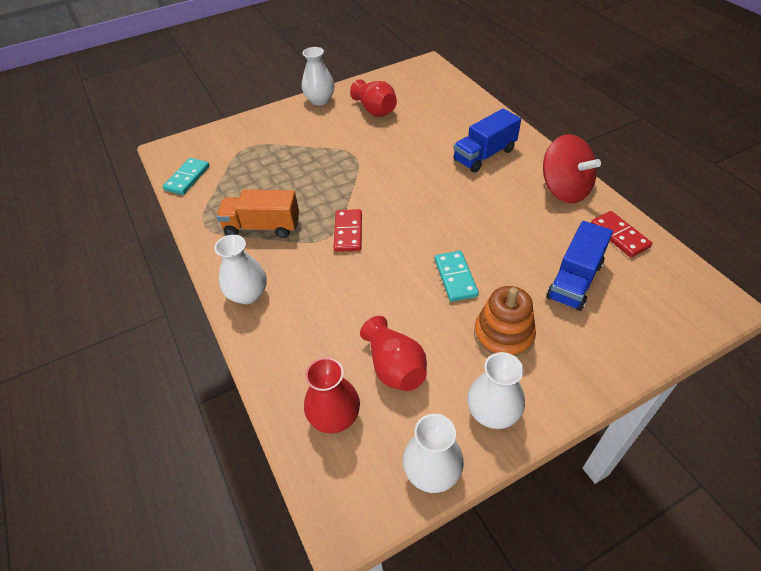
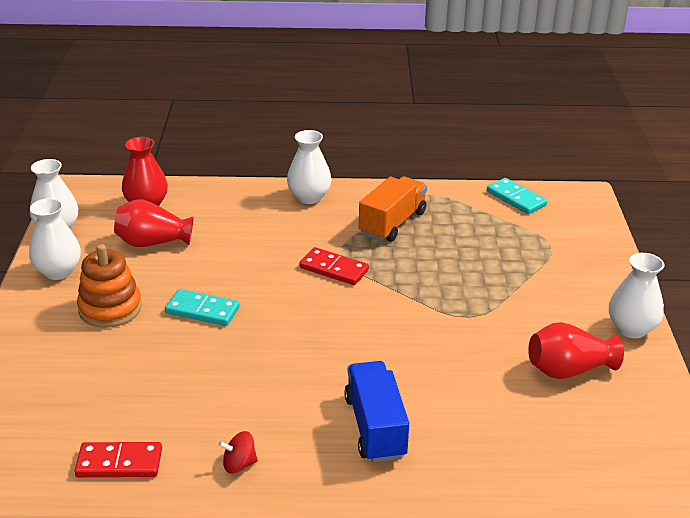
camera: 115 degrees right, 15 degrees down
(564, 189) = (239, 464): red spinning top -> red spinning top, size x0.43
(574, 280) = (108, 386): blue truck -> none

